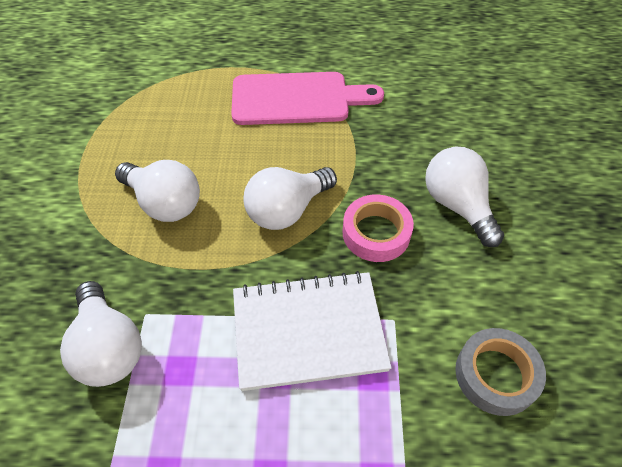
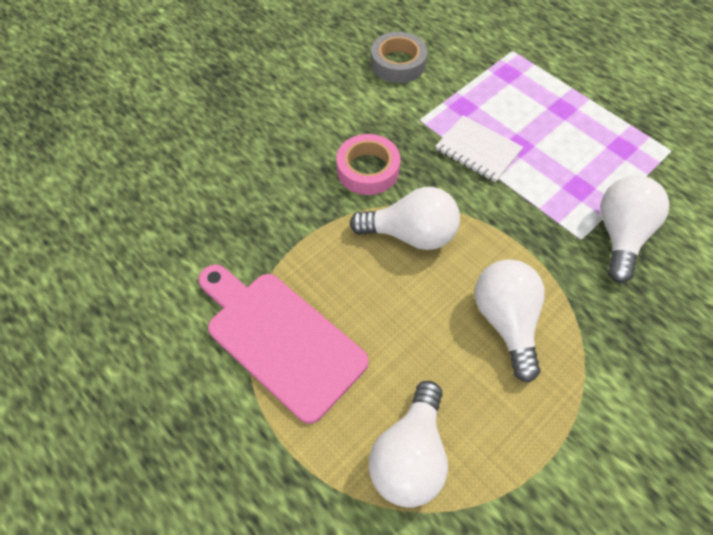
camera: 135 degrees left, 5 degrees up
(308, 331) = (478, 150): white notebook -> white notebook, size x0.62
(457, 206) = (291, 144): white light bulb -> white light bulb (410, 455)

